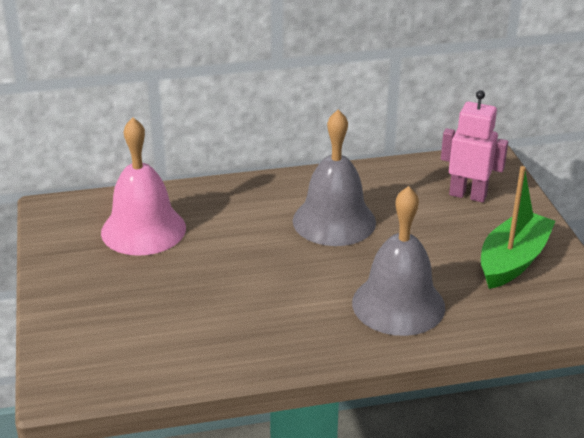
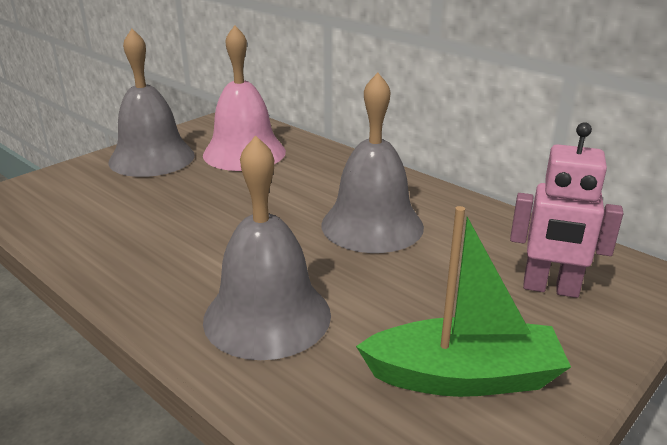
camera: 55 degrees right, 5 degrees down
(88, 281) = (152, 158): none -> grey bell
(468, 195) = (550, 288): pink robot -> pink robot turned 120 degrees clockwise

